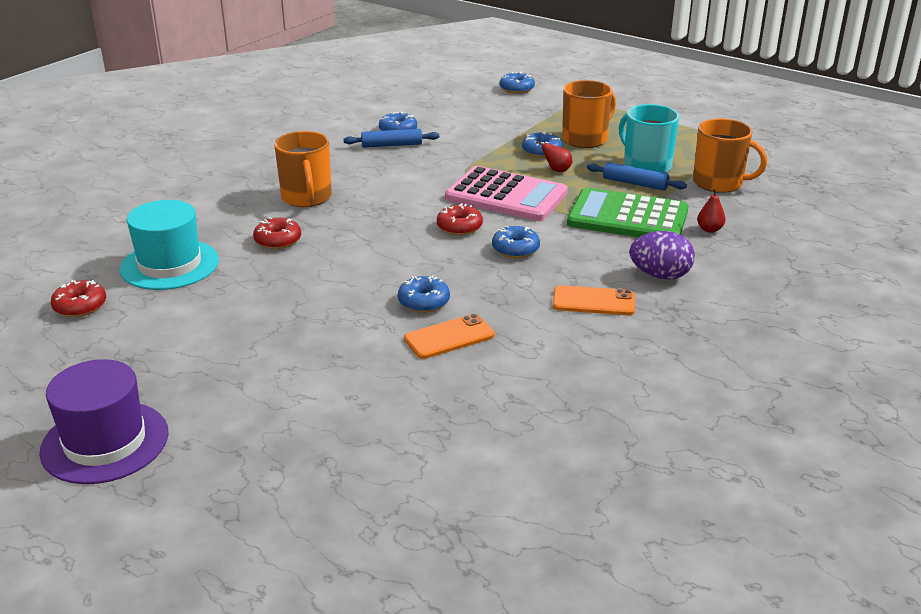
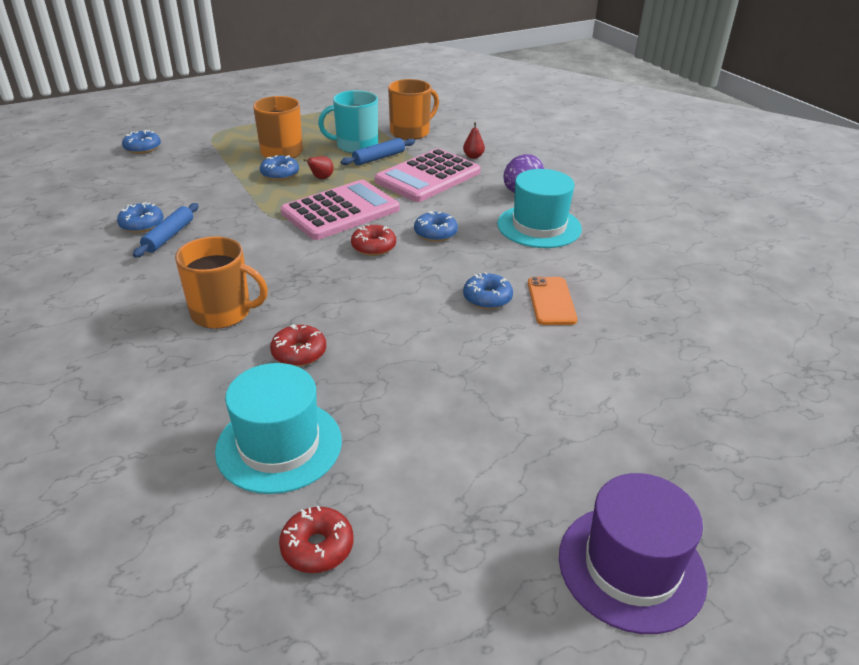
camera: 65 degrees left, 5 degrees up
(593, 301) = (539, 226): orange phone -> turquoise hat
(627, 217) = (428, 177): green calculator -> pink calculator

